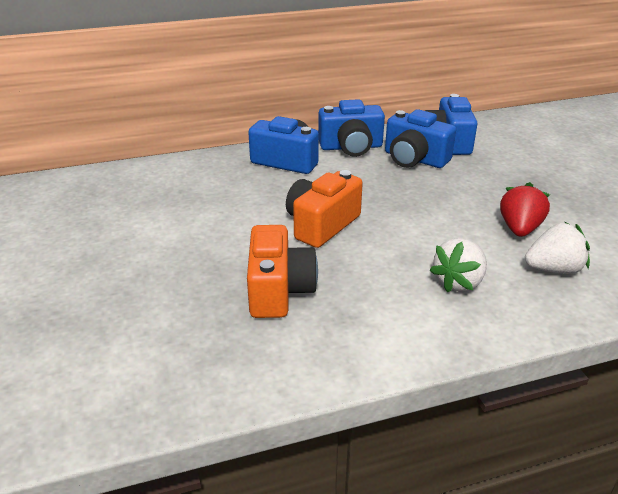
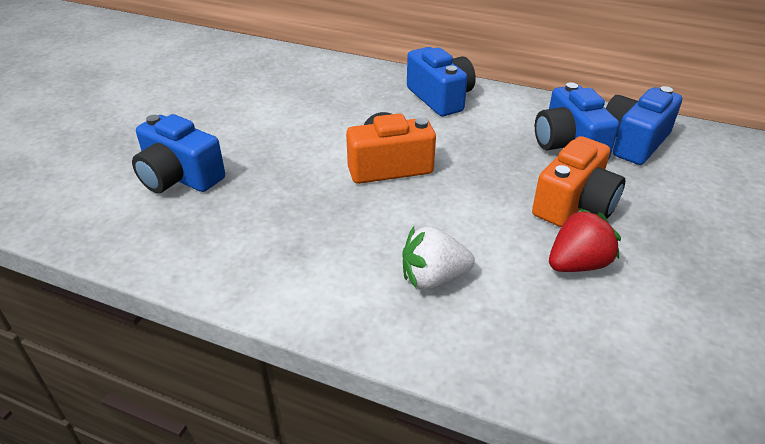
camera: 40 degrees right, 5 degrees up
(279, 290) = (279, 202): orange camera -> orange camera (574, 204)
(351, 147) = (519, 108): blue camera -> blue camera (179, 177)
(553, 269) = (551, 322): white strawberry -> none

